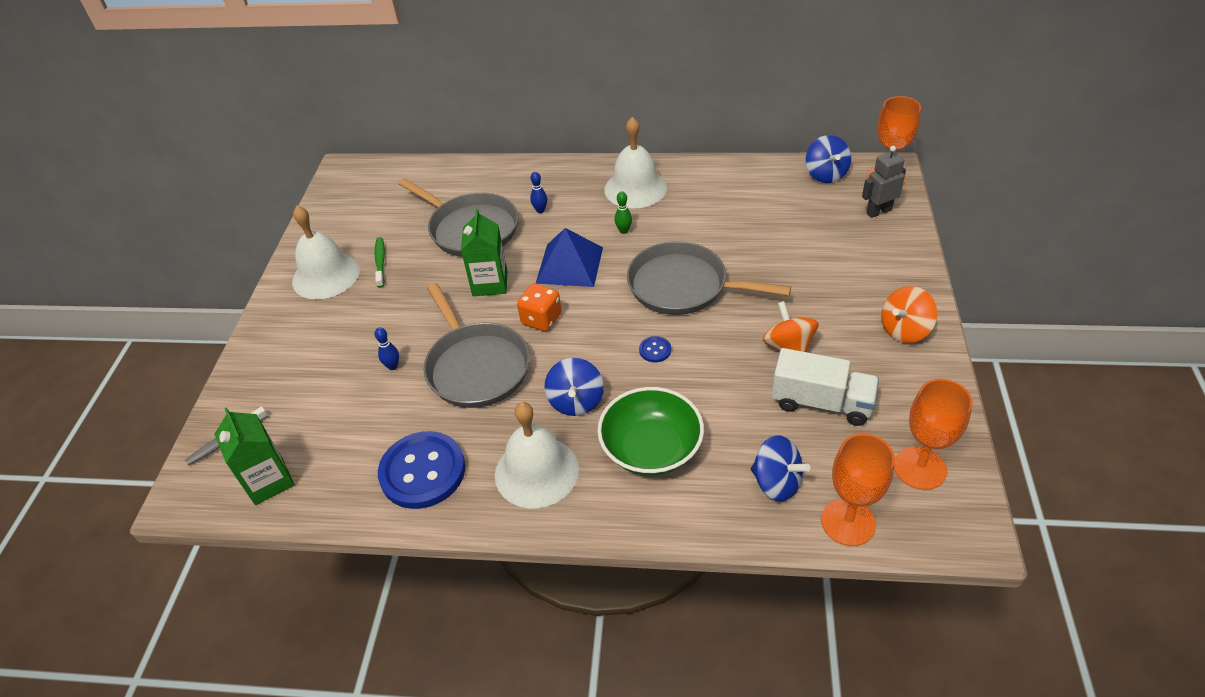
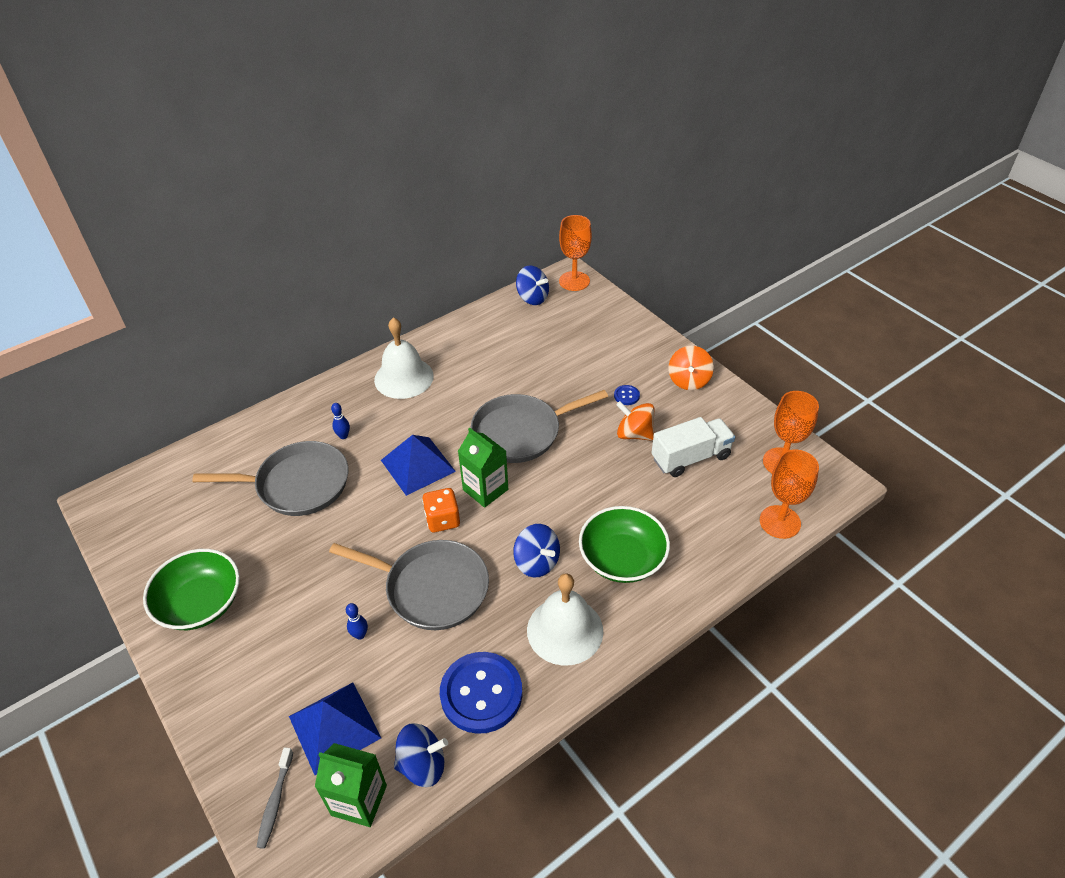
camera: 45 degrees left, 0 degrees up
(309, 419) = (334, 727): none -> blue pyramid
(326, 275) = (200, 603): white bell -> green bowl
(380, 262) = (243, 560): green toothbrush -> none
(490, 283) = (367, 518): green carton -> green carton (485, 489)
(624, 231) = (431, 415): green bowling pin -> none
(655, 350) = (551, 490): blue button -> blue button (626, 396)
(776, 482) = (718, 526): blue spinning top -> blue spinning top (422, 765)
(878, 211) = (593, 308): grey robot -> none

